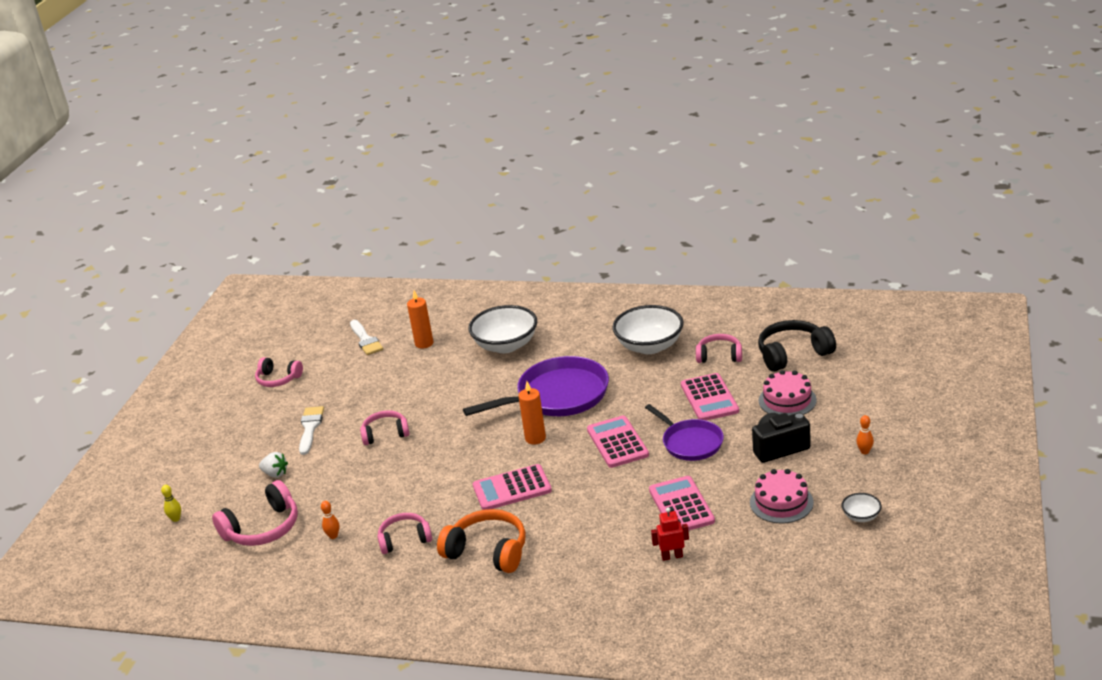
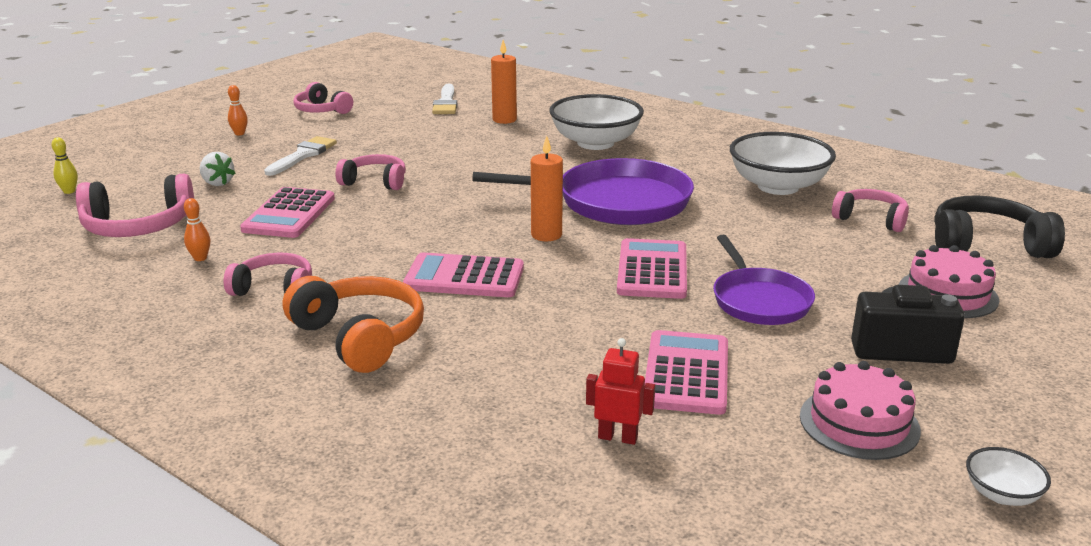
camera: 20 degrees right, 5 degrees down
(709, 398) = (824, 259): pink calculator -> pink calculator (289, 214)
(864, 451) = (1054, 398): orange bowling pin -> orange bowling pin (239, 133)

